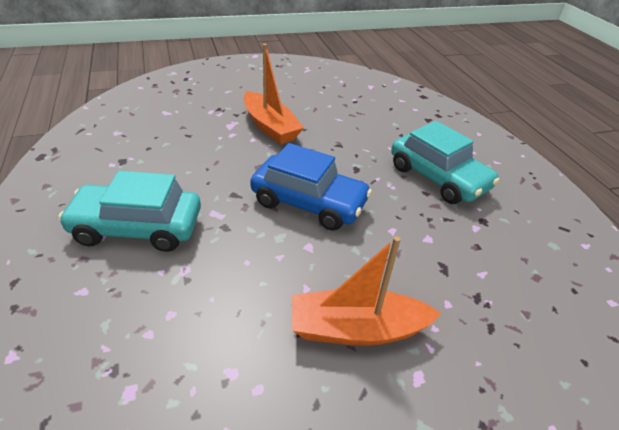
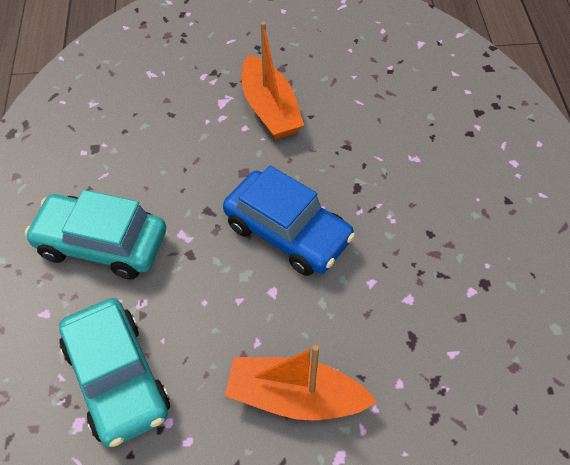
camera: 15 degrees right, 15 degrees up
(438, 177) = (454, 212): turquoise car -> turquoise car (117, 378)

